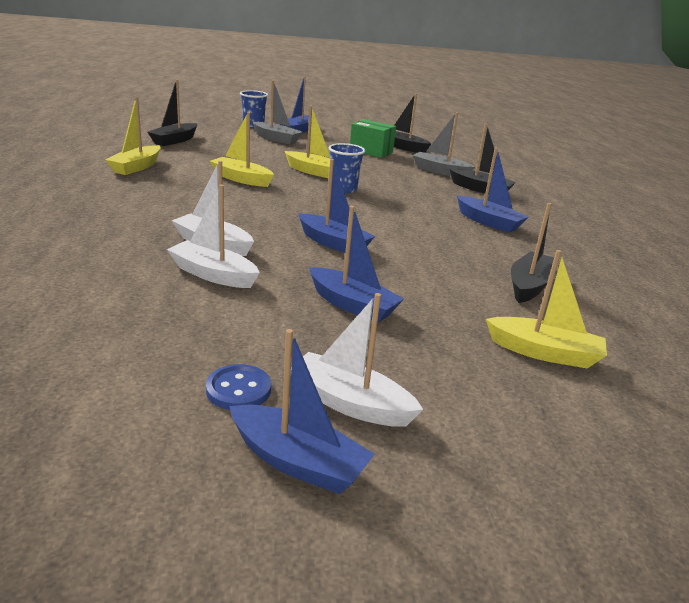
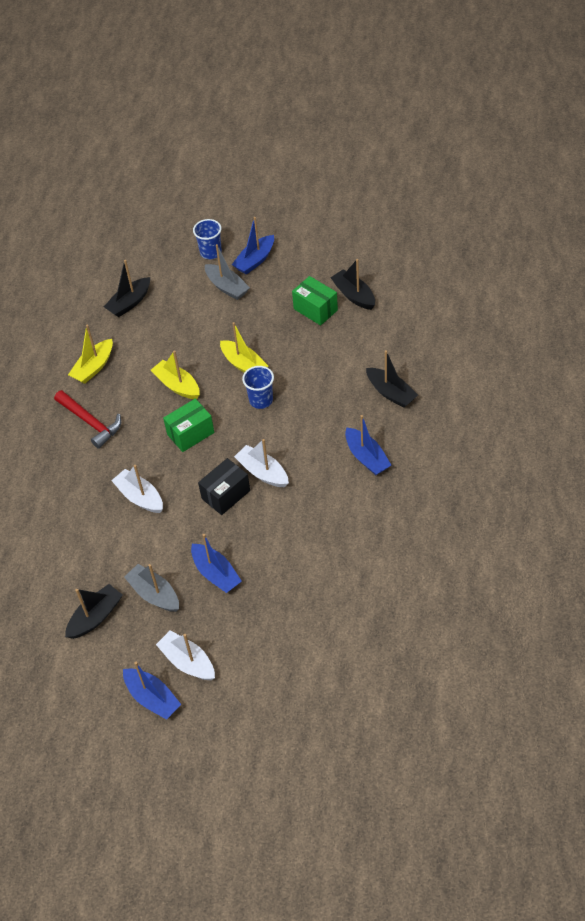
camera: 20 degrees right, 25 degrees up
(134, 196) = (90, 422): none -> red hammer
(213, 275) = (135, 537): white boat -> white boat (263, 472)
(238, 389) = (134, 647): blue button -> none
(268, 205) = (190, 433): none -> green box
(333, 243) = (226, 494): blue boat -> black box
(440, 171) = (368, 354): grey boat -> grey boat (154, 594)
(529, 286) = (349, 554): black boat -> black boat (95, 617)
(544, 353) = (318, 627): yellow boat -> none

